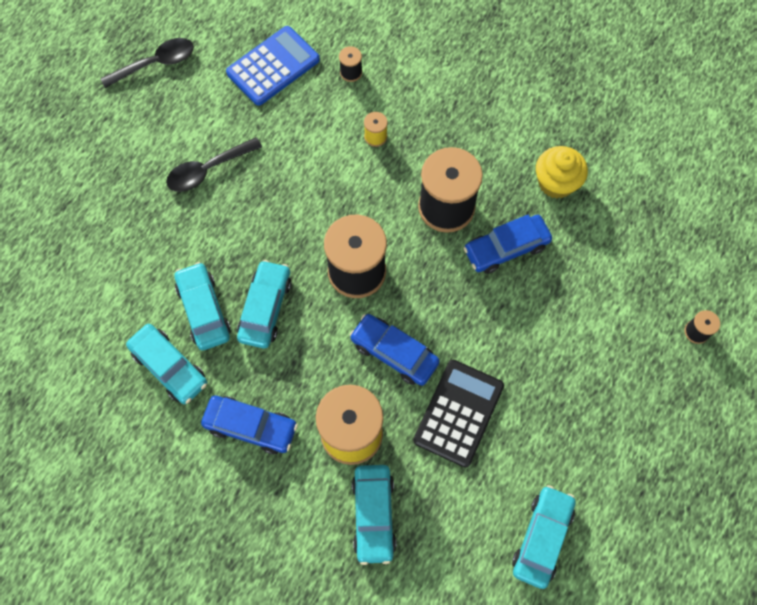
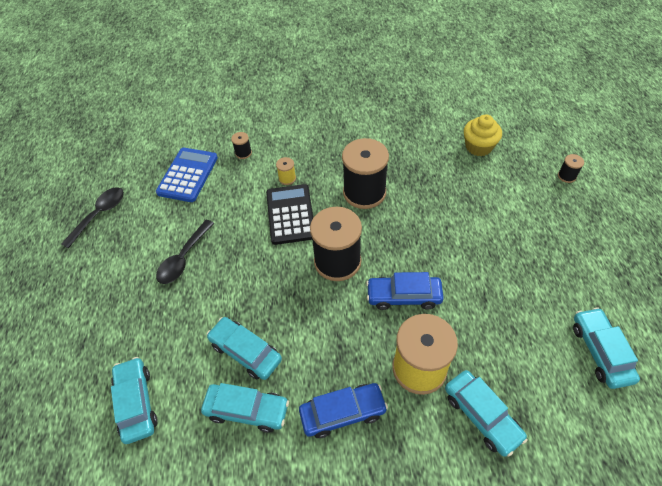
camera: 30 degrees left, 15 degrees down
(265, 308) = (291, 322): turquoise car -> turquoise car (136, 403)
(458, 413) = (477, 307): black calculator -> black calculator (290, 214)
(506, 248) = (420, 194): blue car -> none
(556, 182) = (418, 145): yellow cupcake -> yellow cupcake (478, 147)

